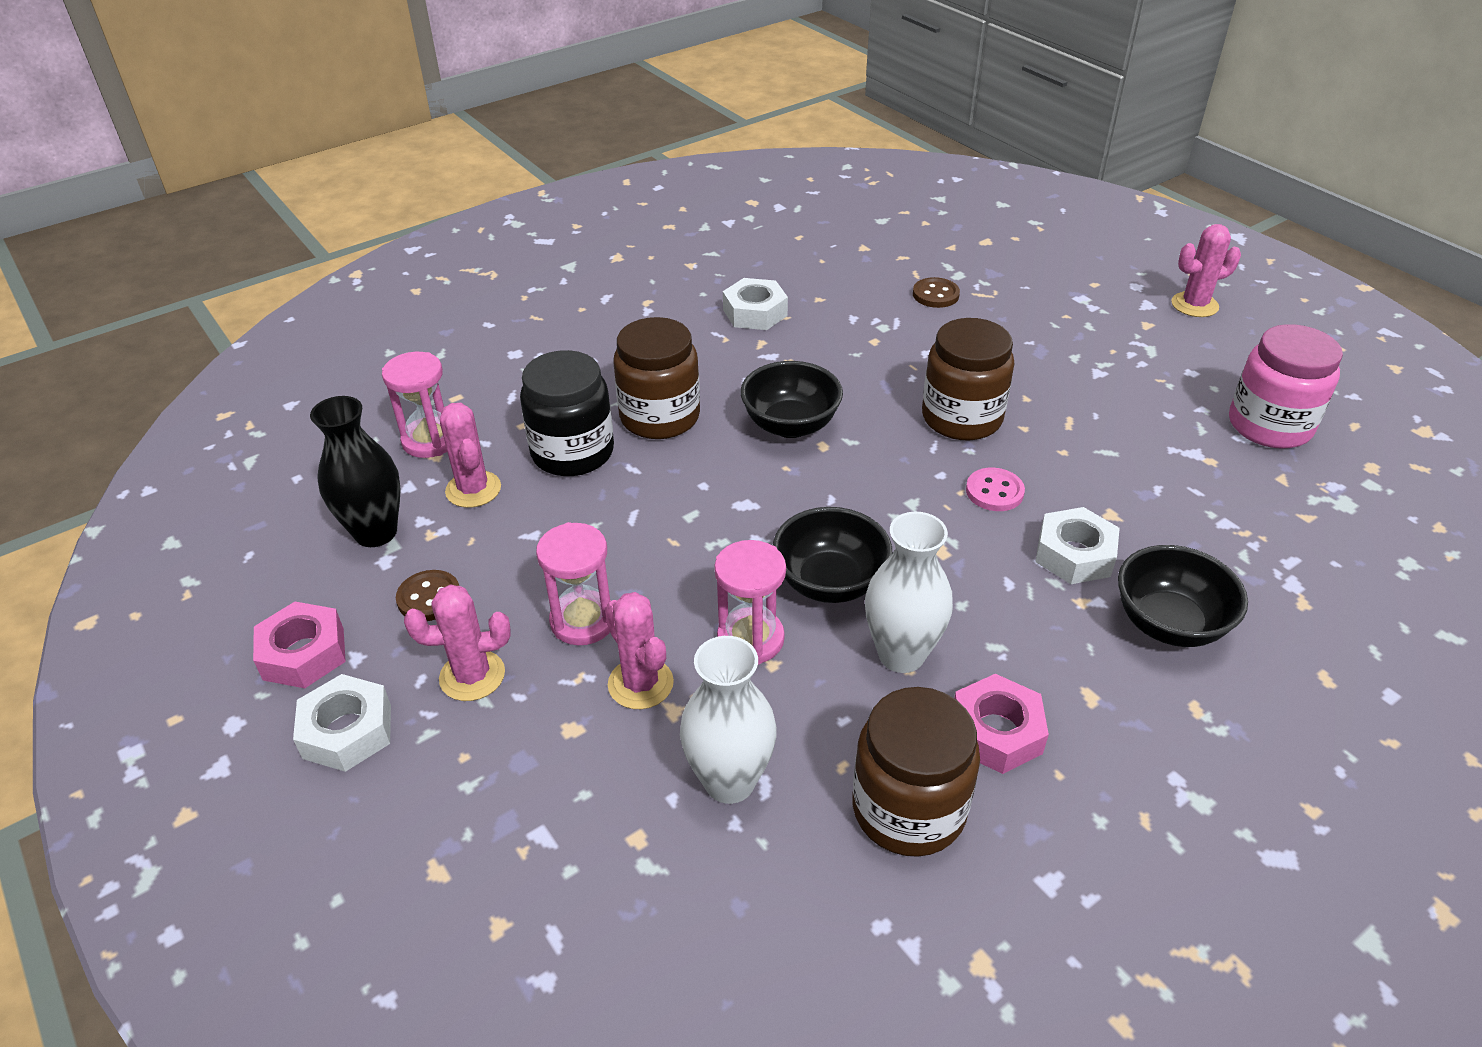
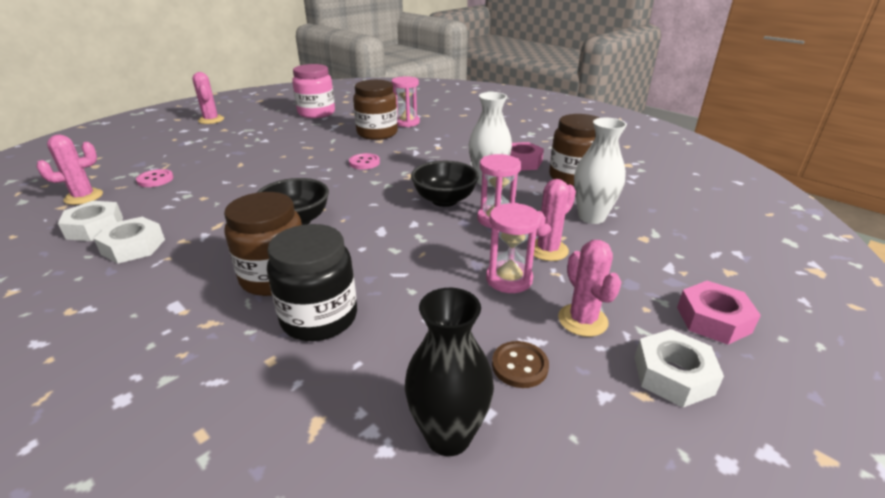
camera: 100 degrees left, 10 degrees down
(304, 653) = (623, 437): pink nut -> pink nut (713, 319)
(430, 440) = (287, 435): pink hourglass -> pink hourglass (406, 122)
(473, 489) = (373, 373): pink cactus -> pink cactus (84, 197)
(935, 295) = (155, 179): brown button -> pink button
(961, 418) = (299, 170): brown jar -> brown jar (377, 133)
(1074, 555) = (408, 147): white nut -> white nut (95, 228)
(1168, 624) = (446, 133): black bowl -> none

